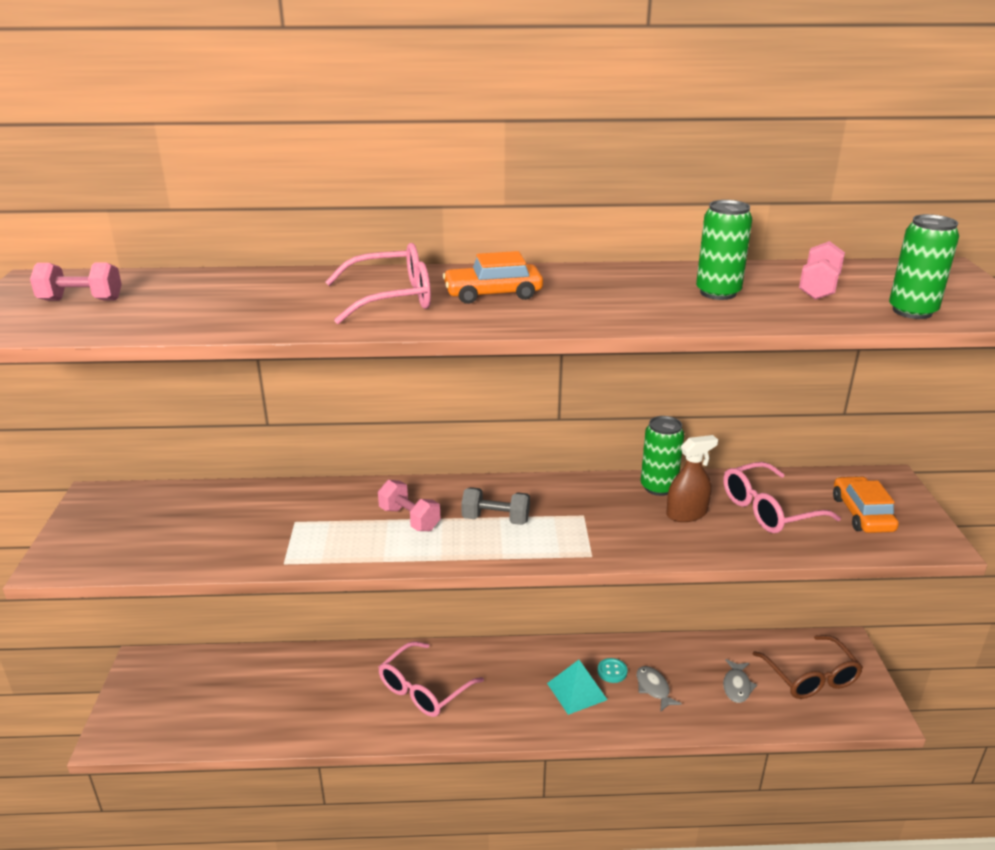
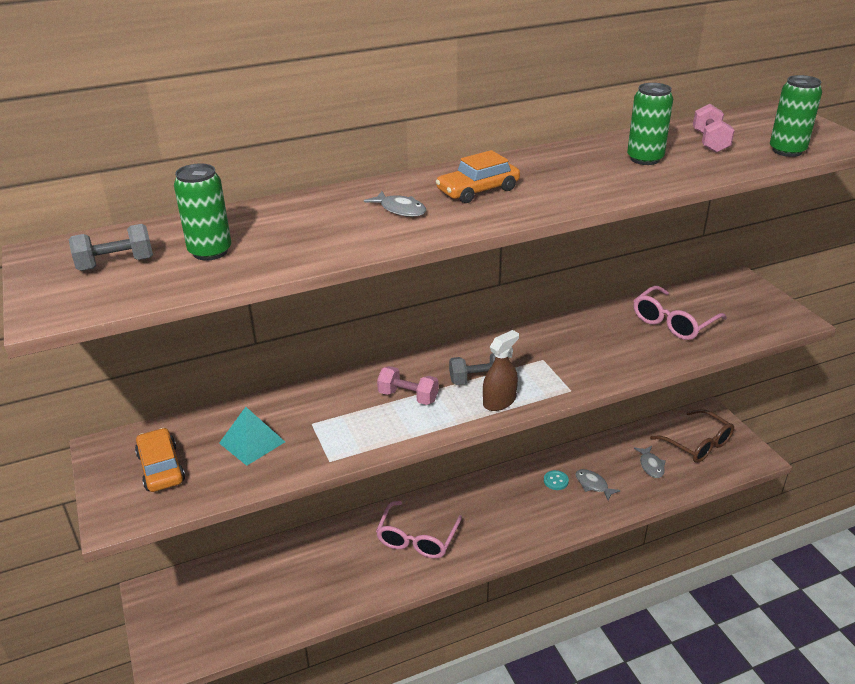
camera: 20 degrees left, 5 degrees up
(81, 300) = (116, 264): pink dumbbell -> grey dumbbell
(392, 298) = (400, 209): pink glasses -> grey fish
(576, 691) = (537, 504): turquoise pyramid -> turquoise pyramid (252, 442)
(658, 487) = (584, 323): green can -> green can (210, 251)
(686, 513) = (618, 339): brown spray bottle -> brown spray bottle (499, 401)
(862, 514) = (737, 310): orange car -> orange car (161, 468)

